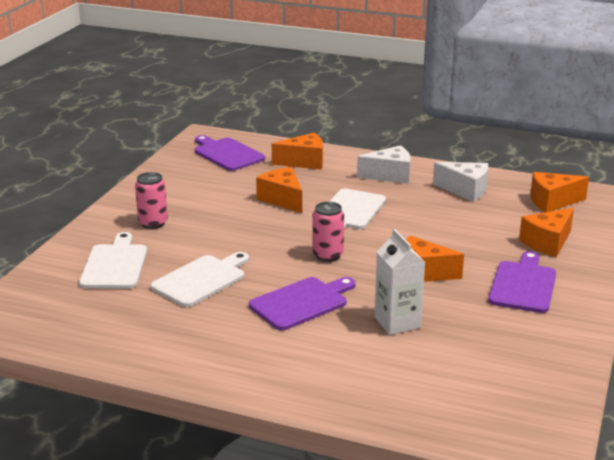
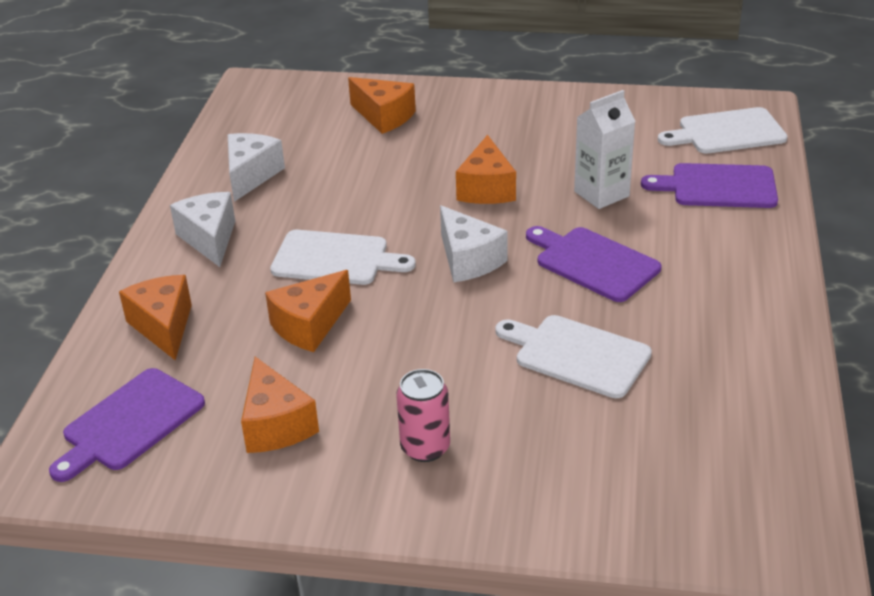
camera: 100 degrees left, 10 degrees up
(115, 265) = (573, 453): white cutting board -> white cutting board (727, 132)
(327, 255) = (468, 260): pink can -> white cheese
(523, 285) = (485, 127): purple cutting board -> purple cutting board (718, 187)
(552, 202) = (275, 117): orange cheese -> orange cheese (276, 425)

